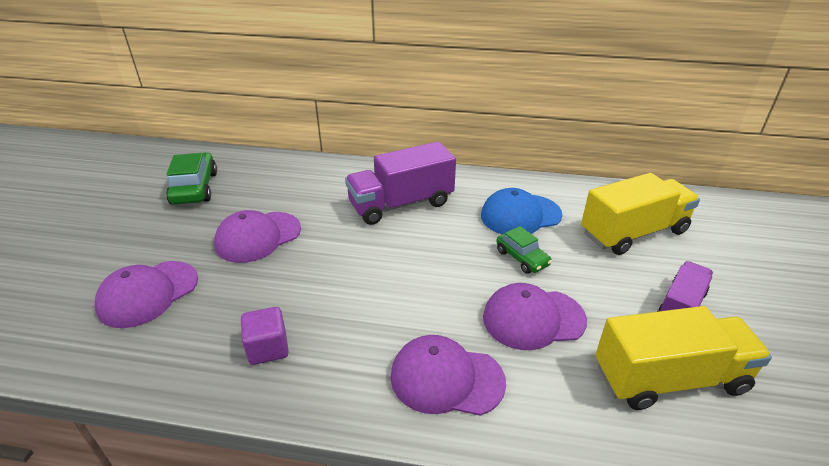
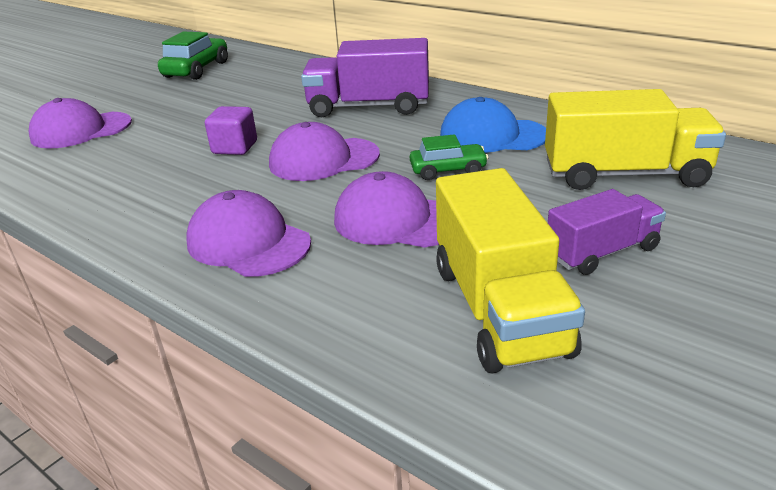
camera: 30 degrees right, 5 degrees down
(258, 237) = (207, 109): purple cap -> purple cap (323, 159)
(268, 348) = (124, 183): purple cube -> purple cube (235, 147)
(522, 258) = (448, 170): green car -> green car turned 90 degrees counterclockwise
(669, 378) = (499, 309): yellow truck -> yellow truck turned 60 degrees clockwise

